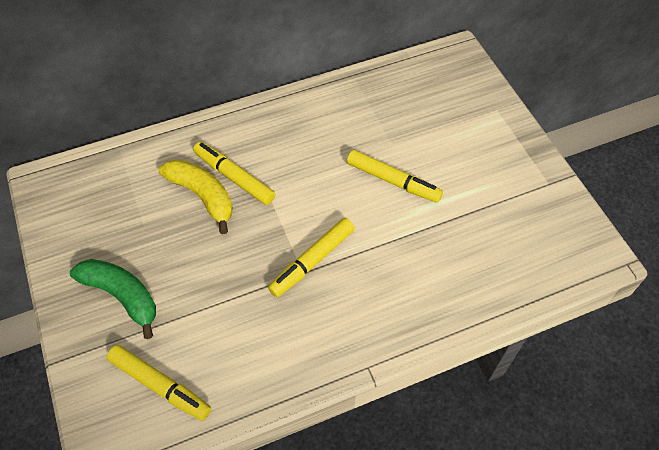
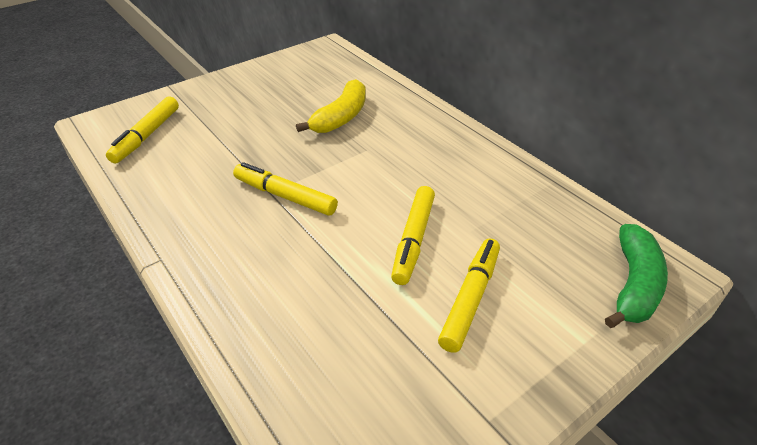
camera: 75 degrees right, 15 degrees down
(122, 296) = (229, 101): green banana -> green banana (633, 285)
(234, 177) = (369, 130): yellow marker -> yellow marker (470, 299)

